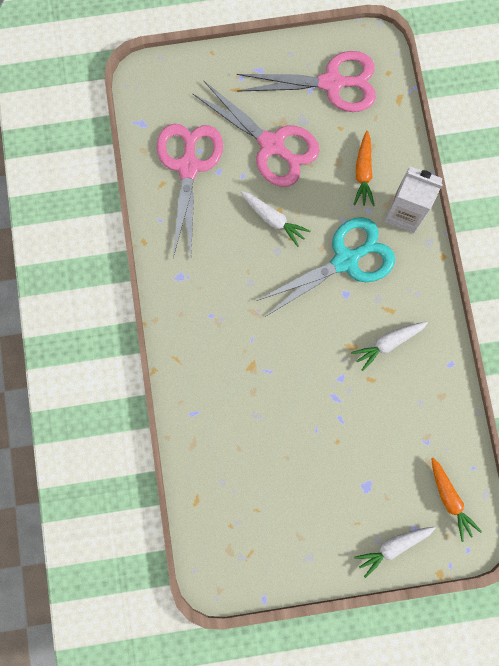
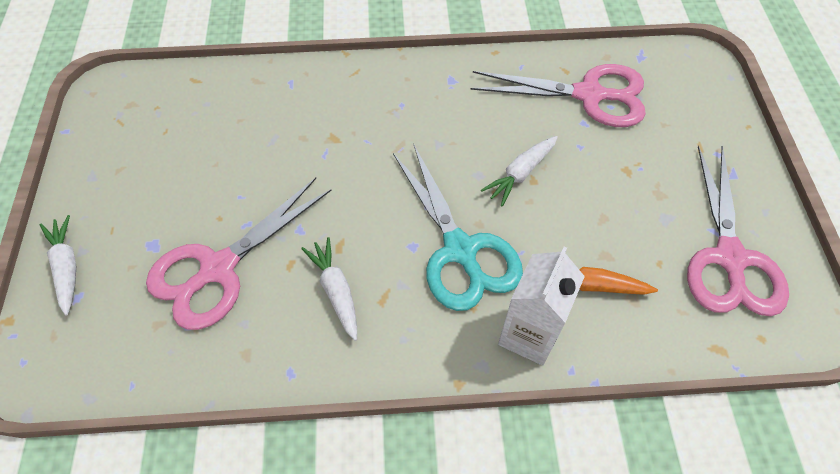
camera: 95 degrees right, 20 degrees down
(272, 145) = (625, 180): pink scissors -> pink scissors (218, 268)
(450, 499) = (99, 346): orange carrot -> none

